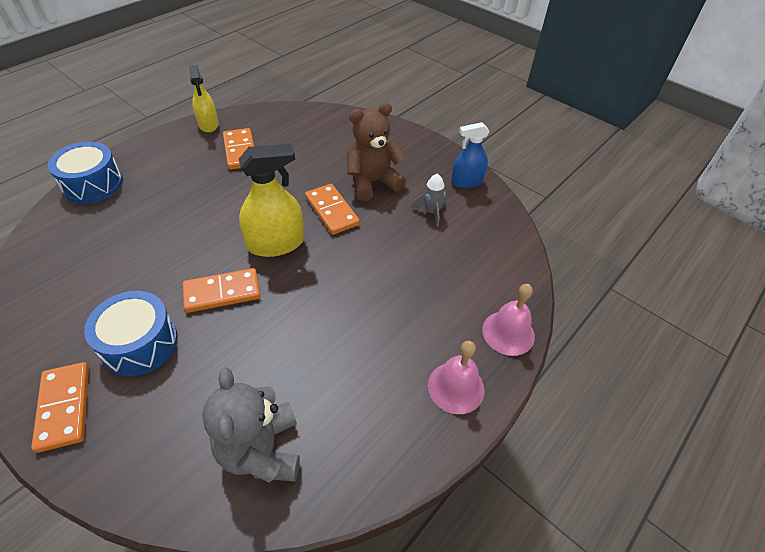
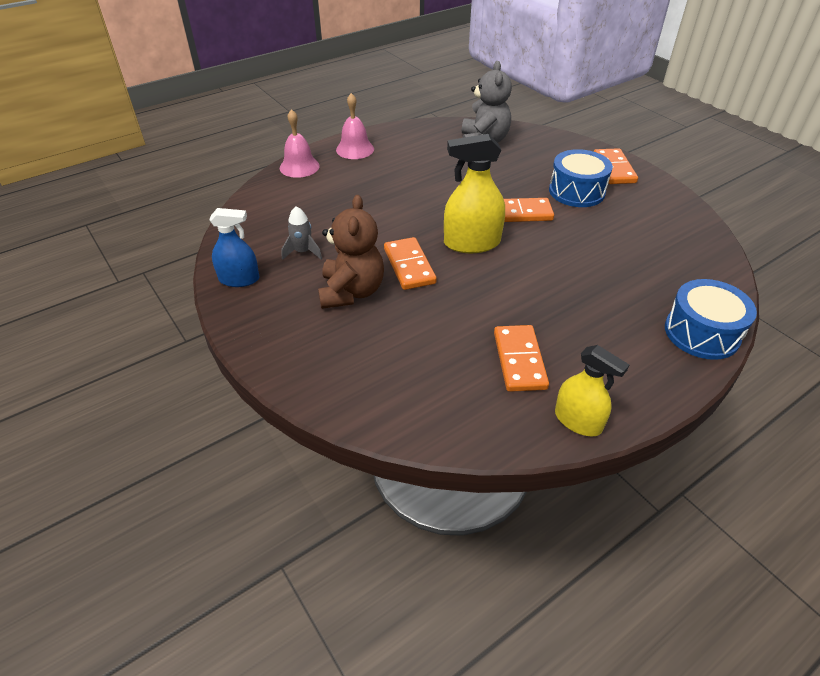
camera: 165 degrees left, 5 degrees down
(208, 124) = (578, 421): yellow spray bottle -> yellow spray bottle turned 135 degrees clockwise
(373, 182) = (351, 292): brown teddy bear -> brown teddy bear turned 75 degrees counterclockwise

